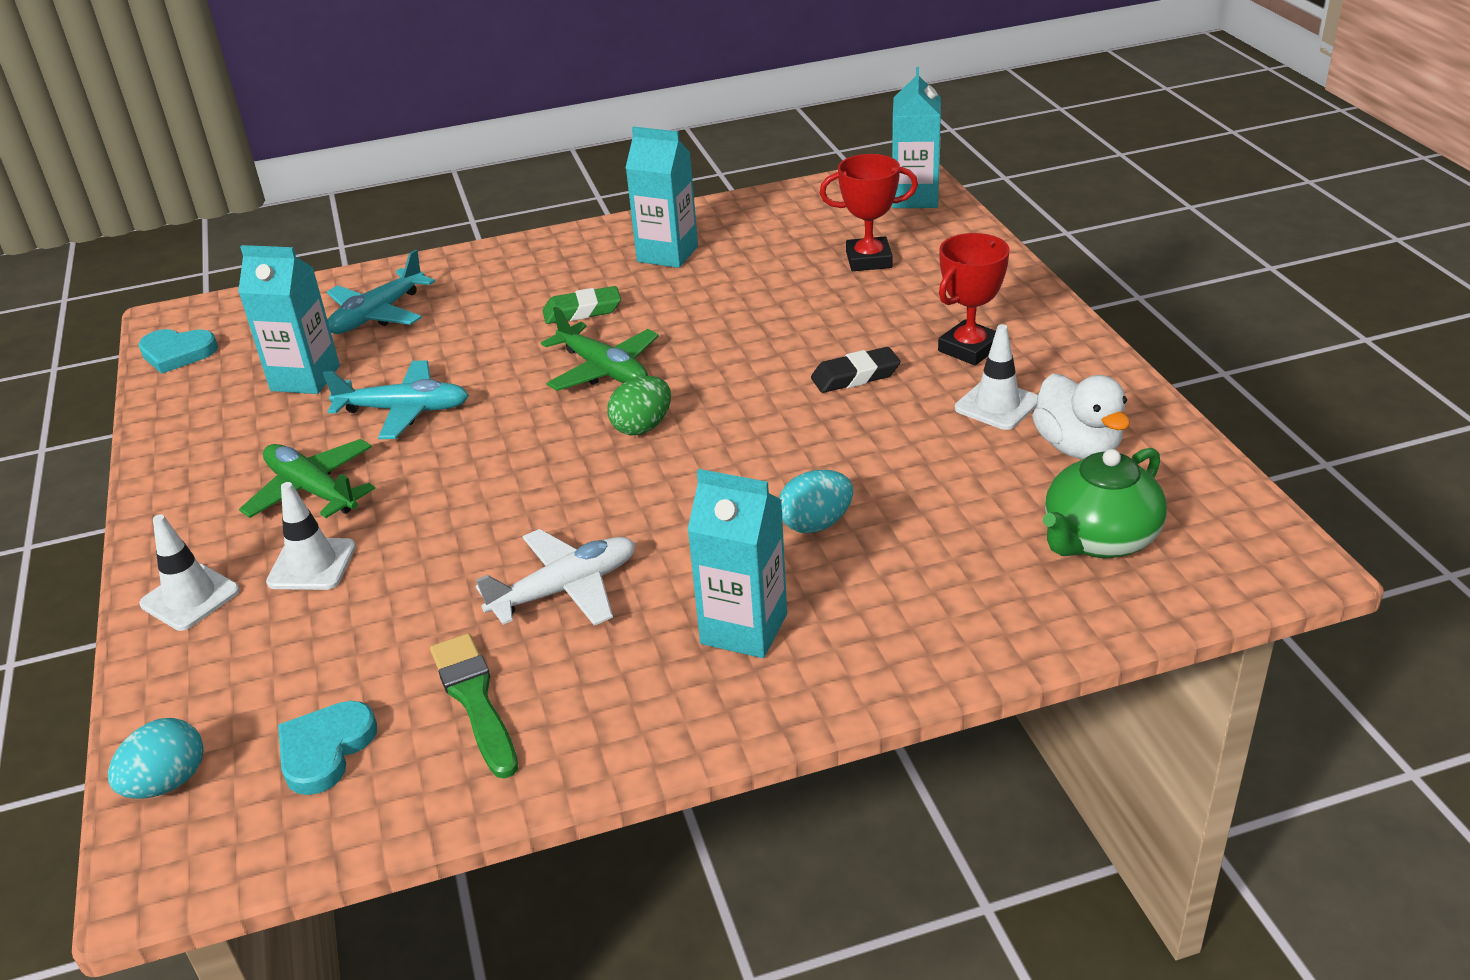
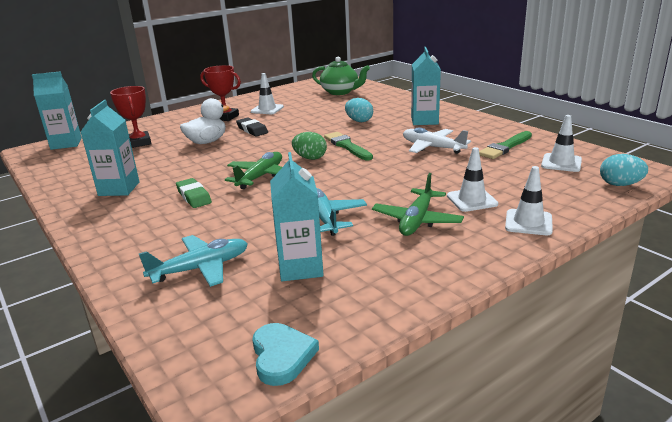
camera: 110 degrees left, 10 degrees down
(325, 750) = (561, 163): turquoise heart -> white traffic cone
(378, 314) = (200, 268): turquoise plane -> turquoise plane turned 45 degrees counterclockwise
(668, 478) = (347, 146): none -> green brush
(1077, 447) = (290, 98): white duck -> white duck (207, 142)

